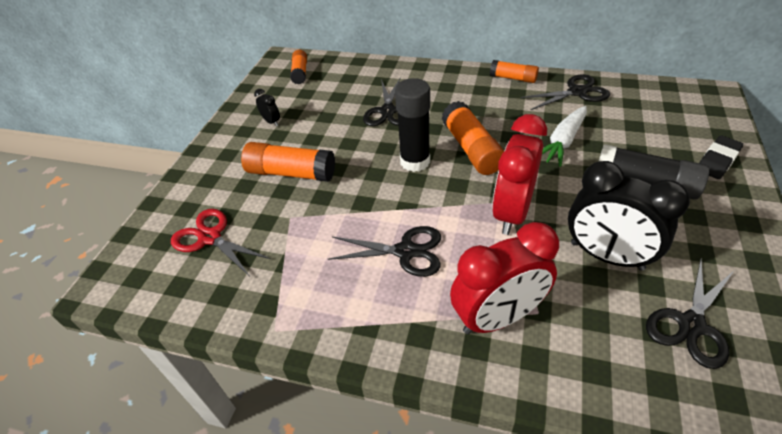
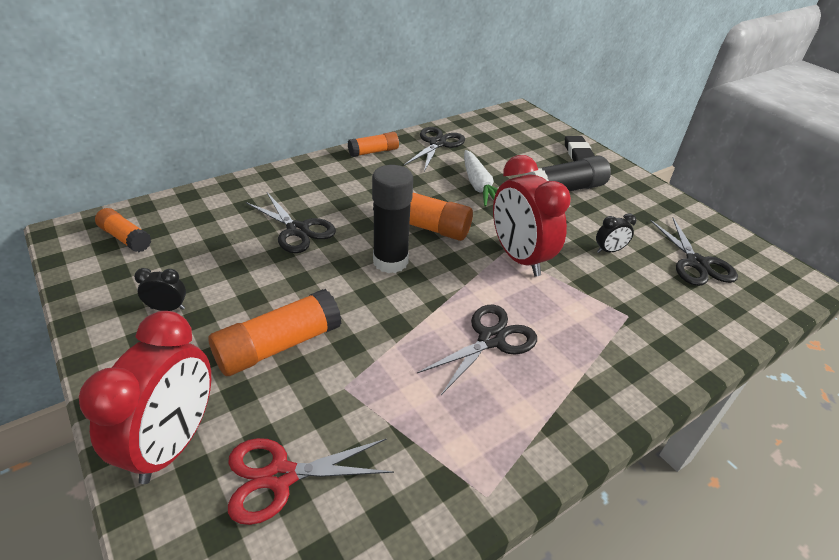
camera: 55 degrees left, 5 degrees down
(497, 317) = (614, 338): red clock -> red clock (173, 443)
(606, 256) = (609, 250): black clock -> black clock, size x0.43

